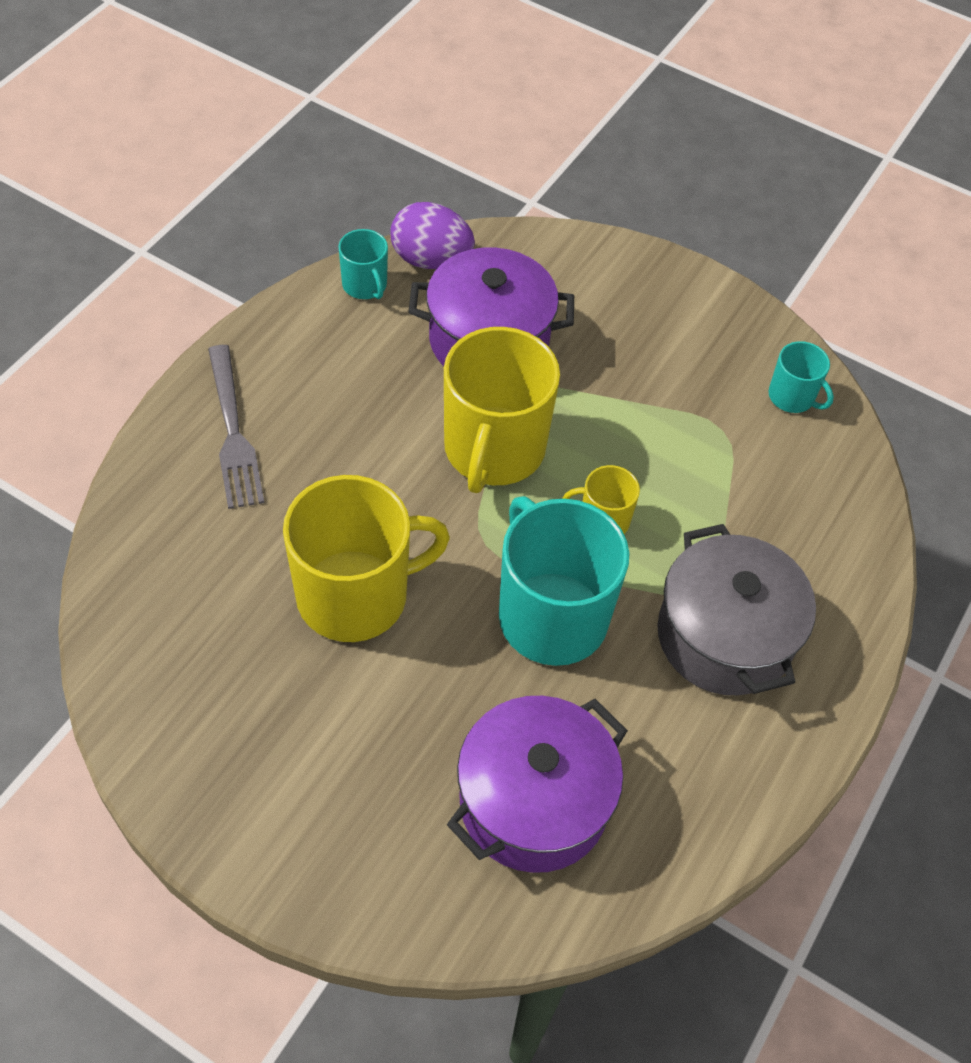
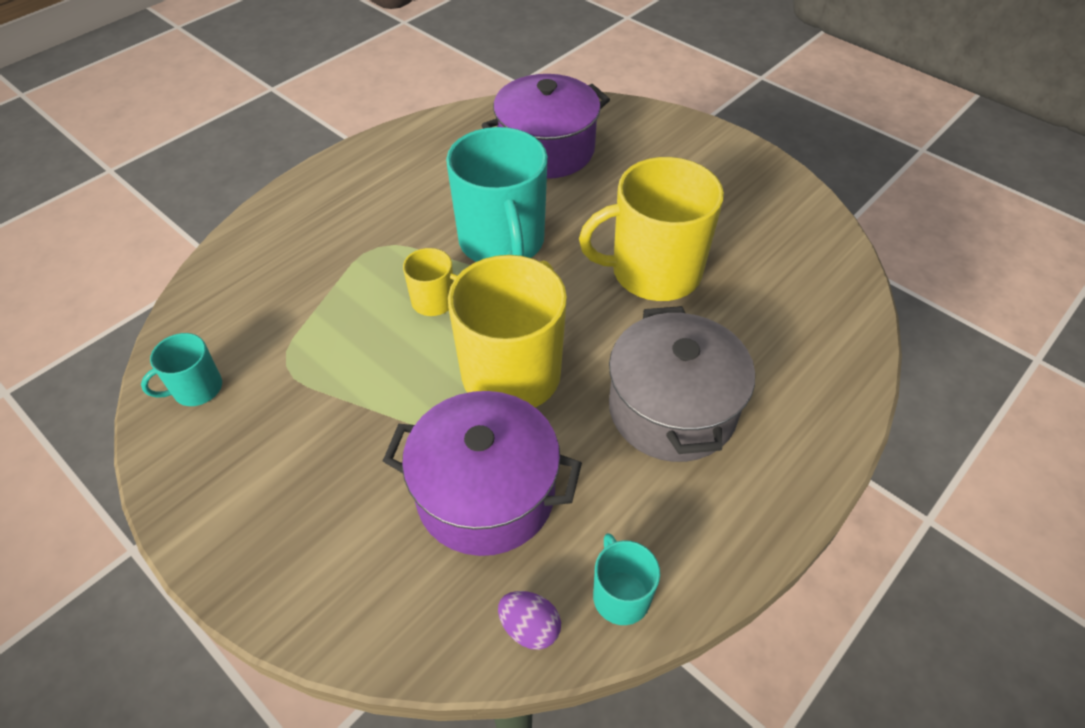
camera: 165 degrees left, 5 degrees down
(233, 432) = (768, 420): grey fork -> none
(431, 260) = (529, 628): purple egg -> purple egg, size x0.58
(724, 636) = (377, 215): grey pot -> grey pot (672, 409)
(792, 397) = (196, 389): turquoise mug -> turquoise mug turned 90 degrees counterclockwise

